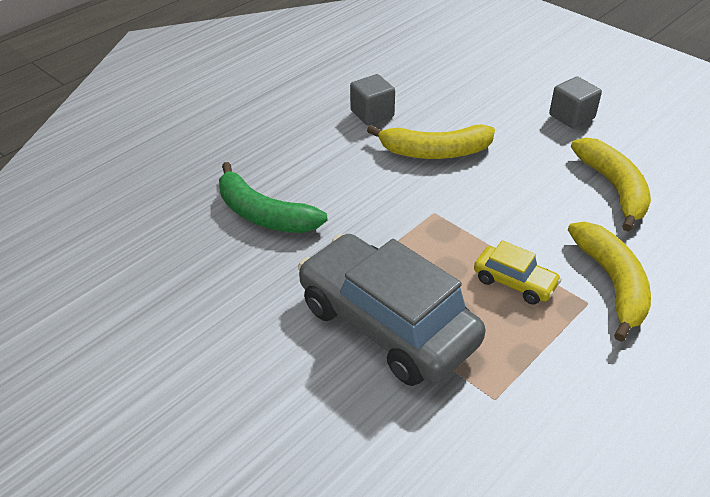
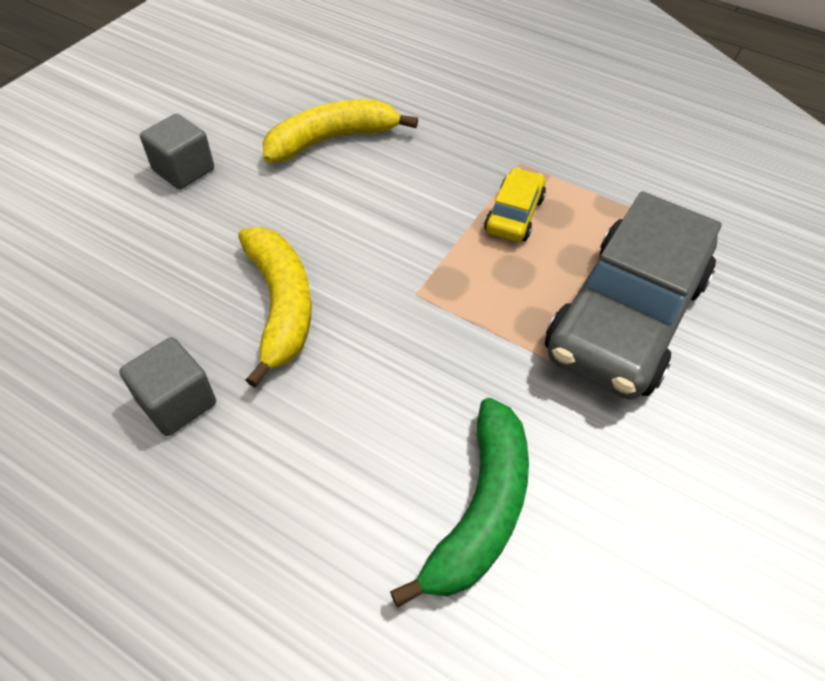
camera: 105 degrees left, 10 degrees up
(612, 283) = (486, 146): yellow banana -> none

